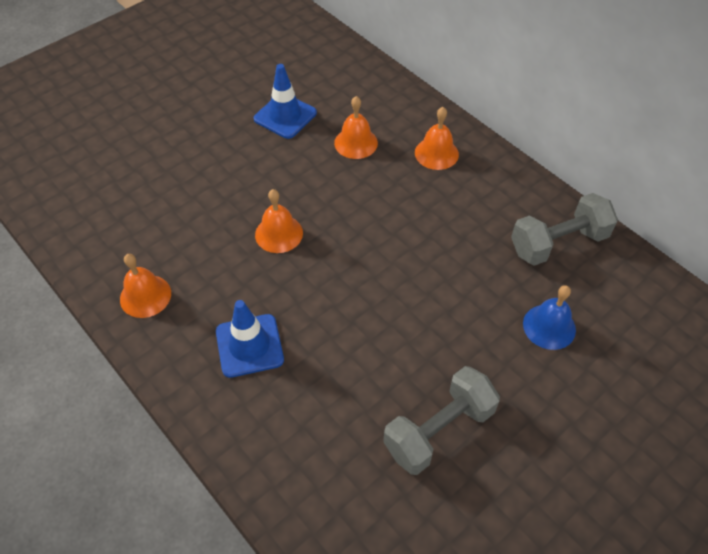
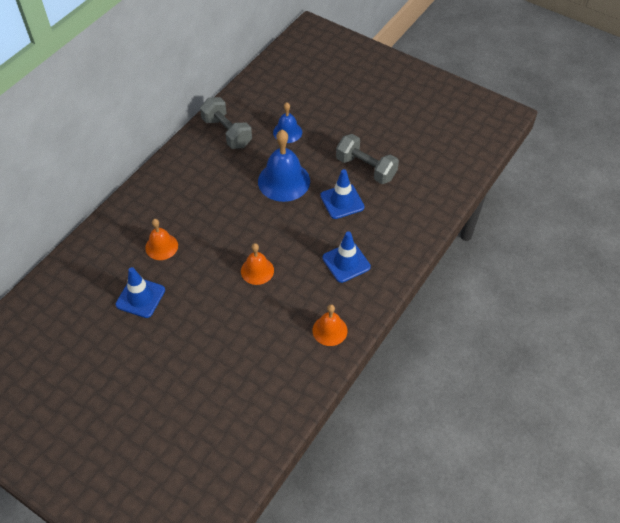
camera: 105 degrees left, 0 degrees up
(372, 371) = (342, 201): none -> blue traffic cone
(436, 153) = (163, 199): orange bell -> none
(437, 298) = (284, 181): none -> blue bell

